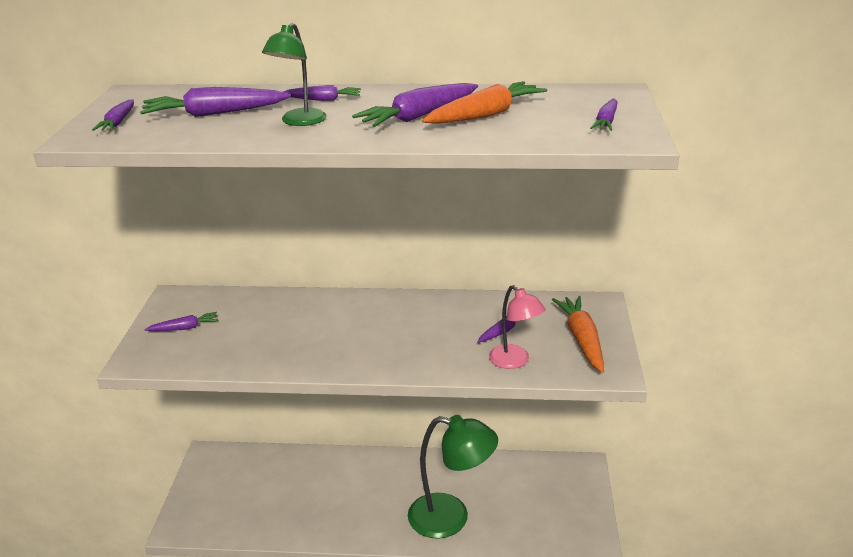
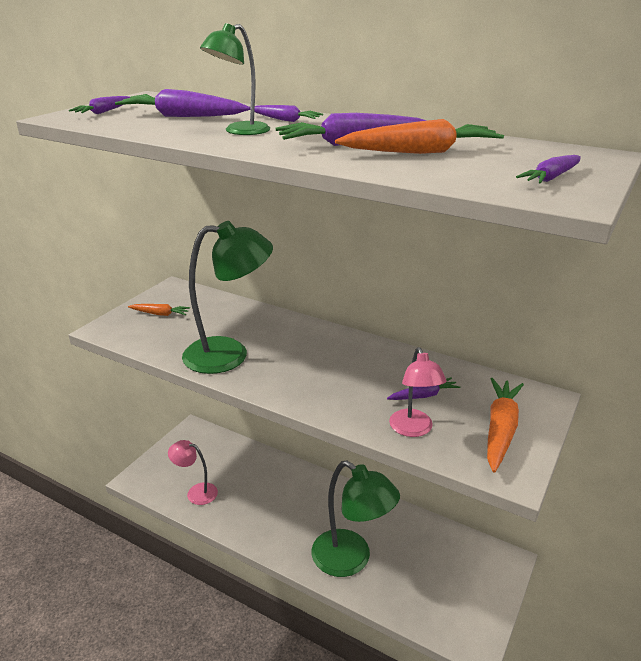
camera: 25 degrees right, 0 degrees up
(185, 328) = (160, 314): purple carrot -> orange carrot
(255, 515) = (196, 492): none -> pink lamp
(296, 347) = (229, 354): none -> green lamp

